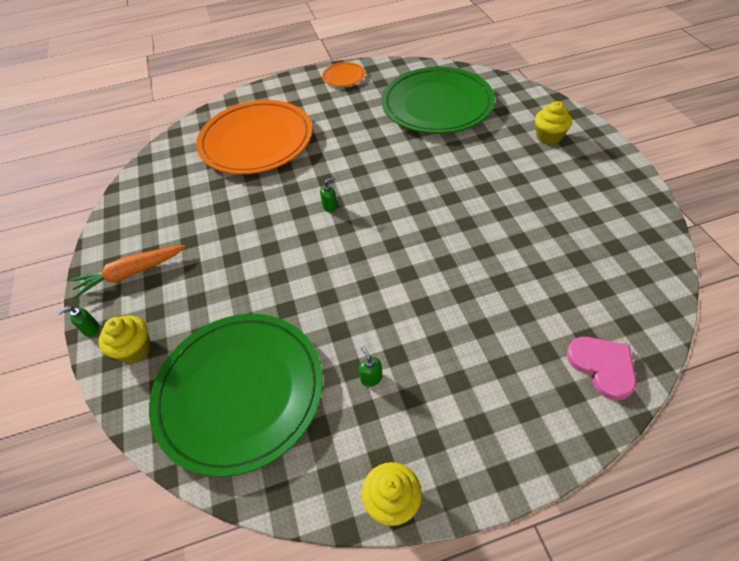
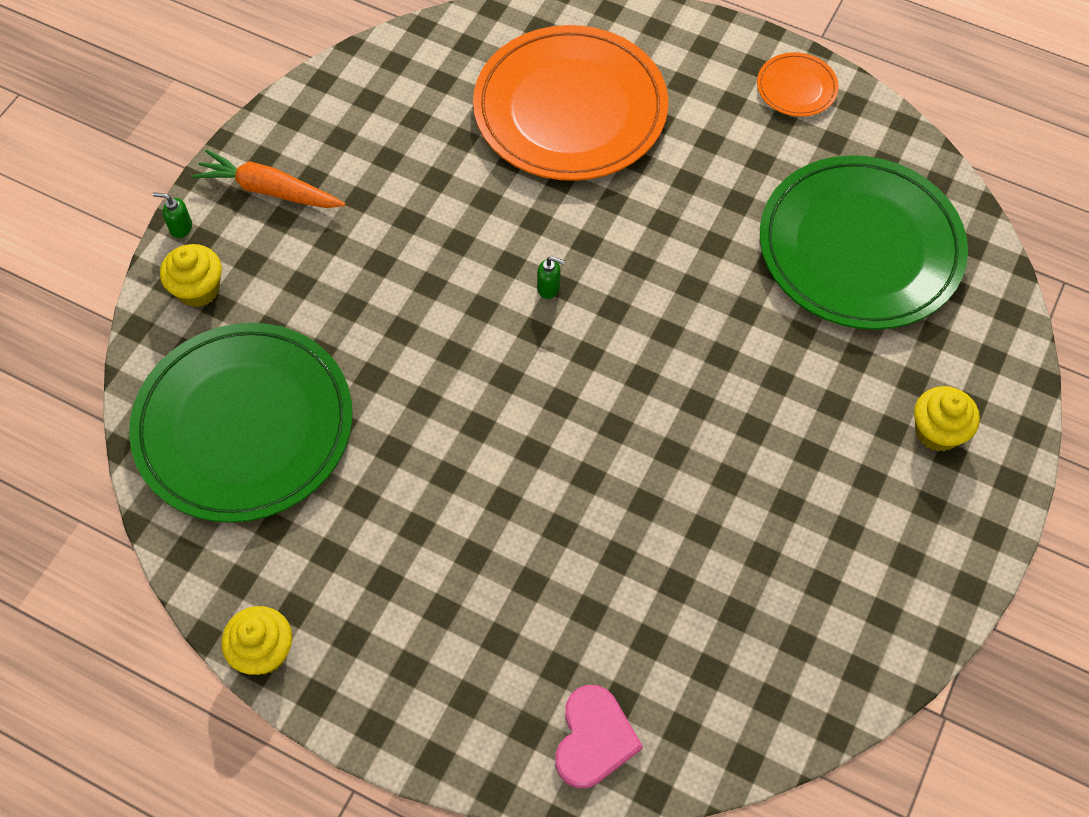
camera: 40 degrees right, 10 degrees up
(371, 378) = (369, 528): green soap dispenser -> none

